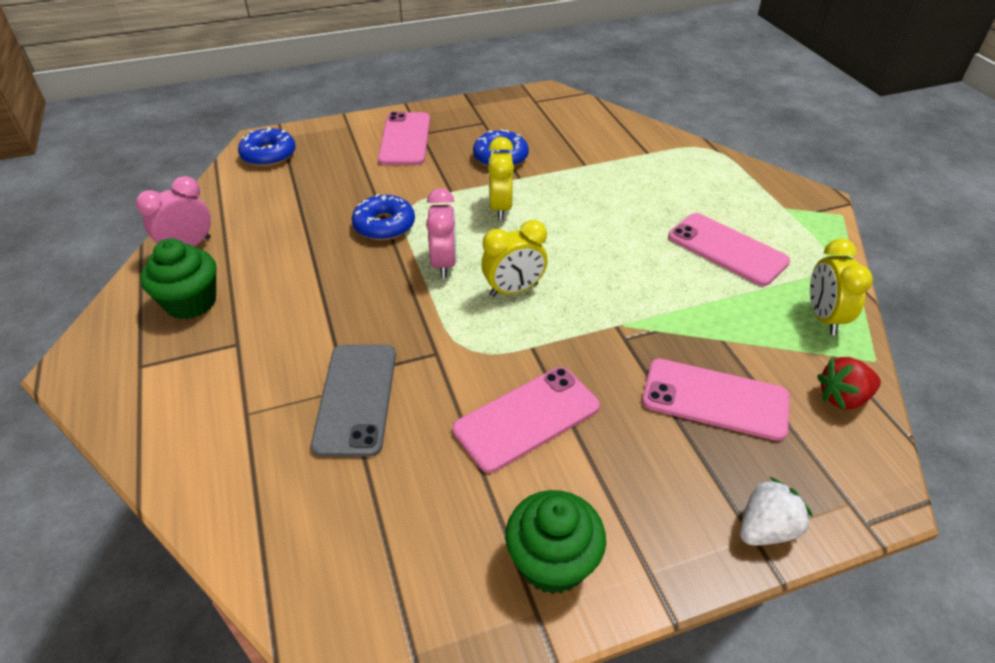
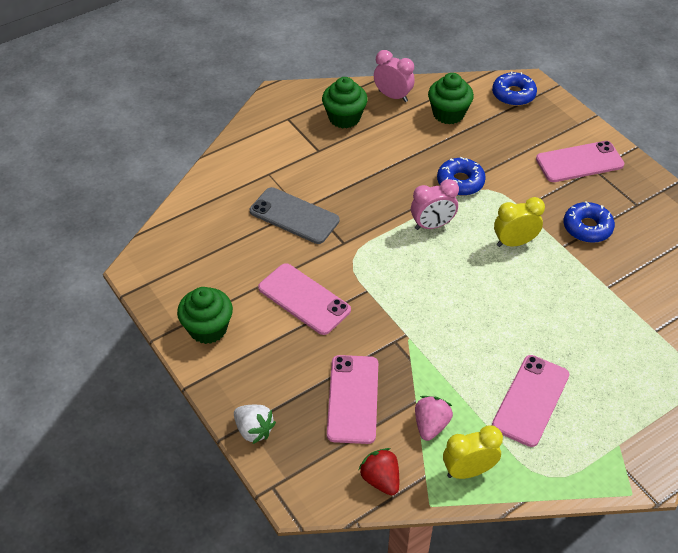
camera: 75 degrees right, 5 degrees up
(261, 208) = (448, 114): none -> green cupcake
(356, 398) = (294, 216): grey phone -> grey phone turned 45 degrees clockwise
(513, 290) = (420, 269): yellow clock -> none
(759, 334) = (431, 425): none -> pink strawberry

